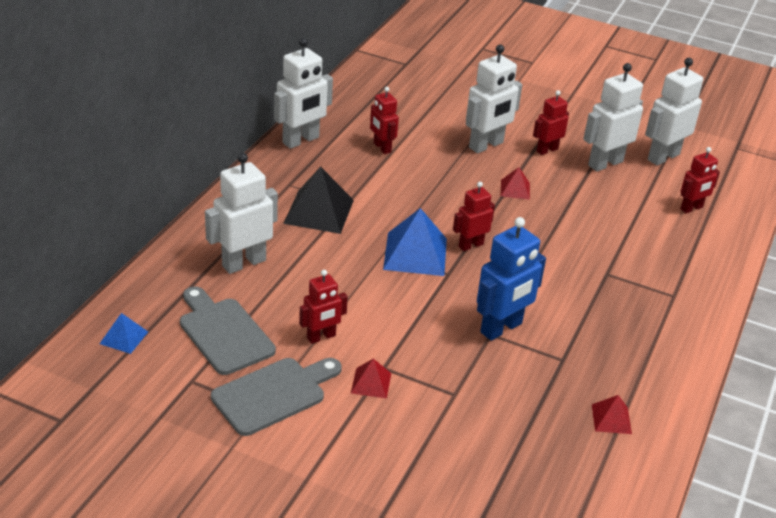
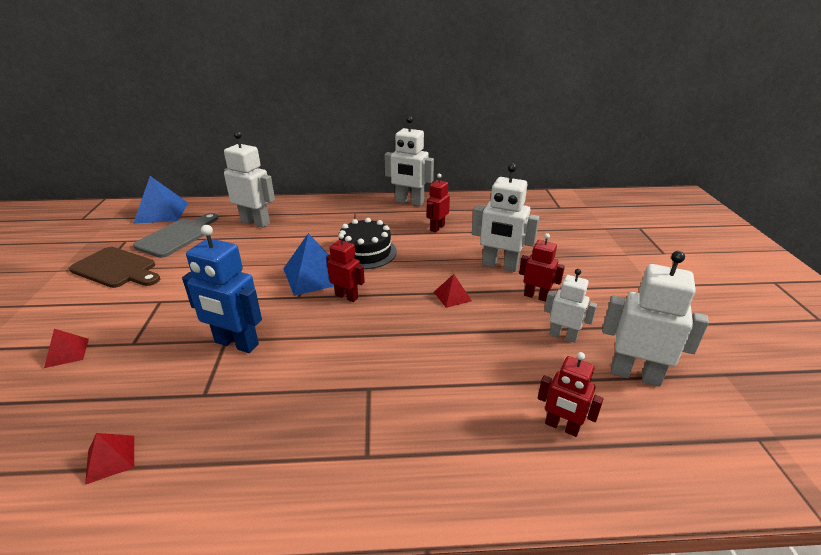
camera: 65 degrees right, 5 degrees down
(123, 337) = (161, 212): blue pyramid -> blue pyramid, size x1.91
(273, 394) = (117, 268): grey cutting board -> brown cutting board
(318, 211) = (333, 228): black pyramid -> none
(321, 337) = (187, 268): red robot -> none
(371, 383) = (138, 301): red pyramid -> red pyramid (67, 352)
(394, 208) = (365, 252): none -> black cake
(605, 163) = (563, 336): white robot -> white robot, size x0.61

